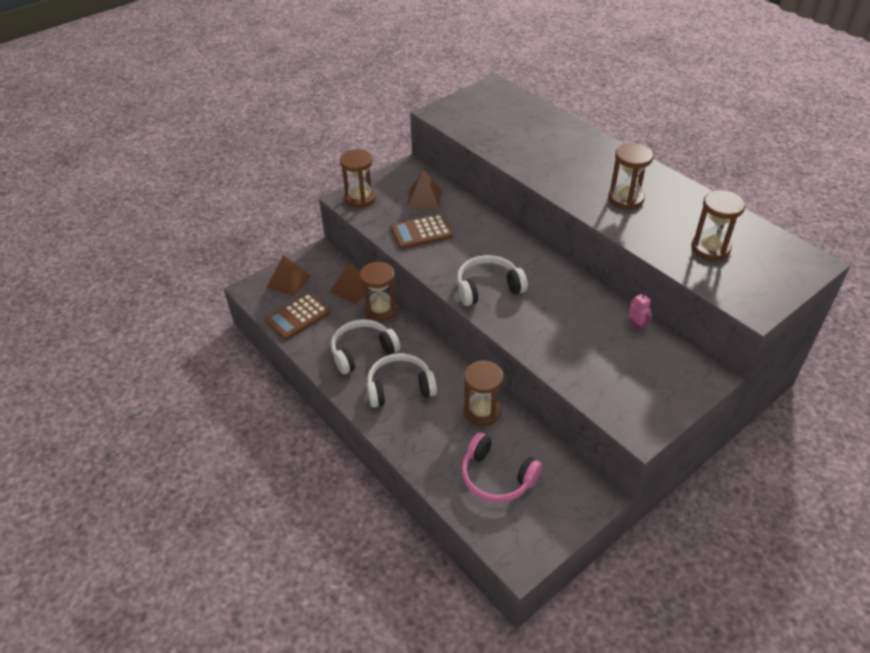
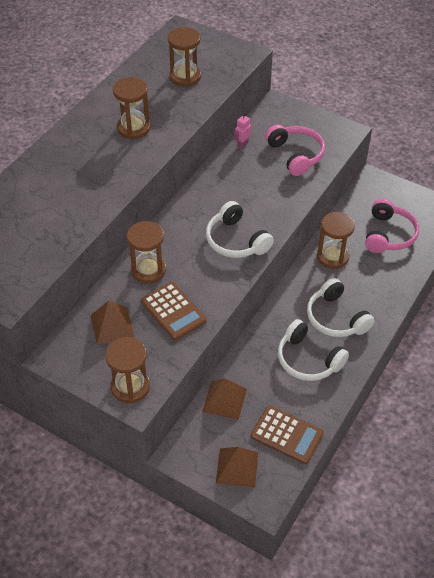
camera: 110 degrees left, 5 degrees up
(380, 310) = (246, 364): brown hourglass -> brown hourglass (148, 270)
(606, 368) = (295, 155): none -> pink headphones

